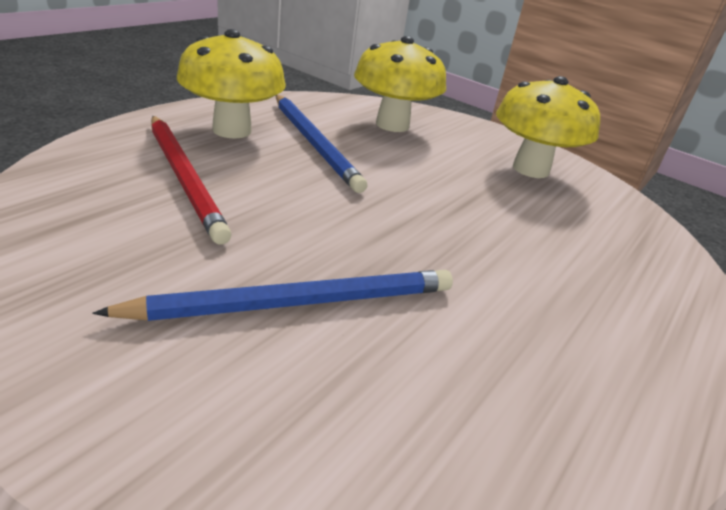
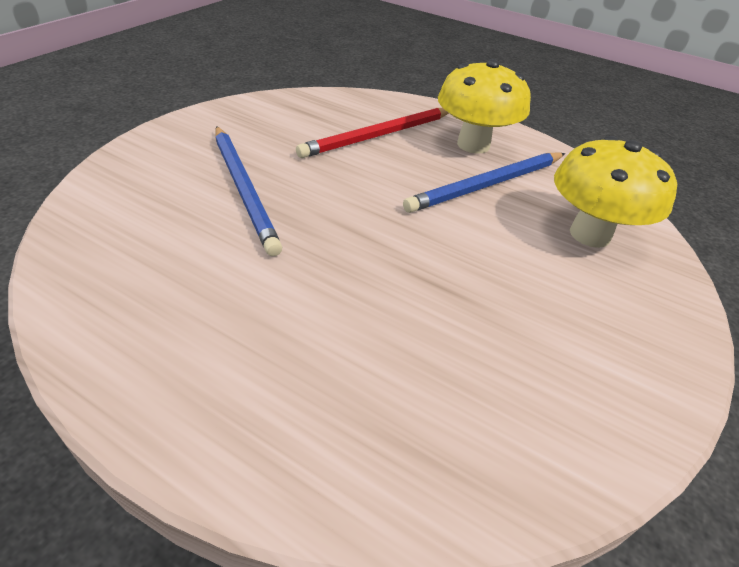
camera: 85 degrees right, 10 degrees up
(530, 169) = (577, 359): yellow mushroom -> none

